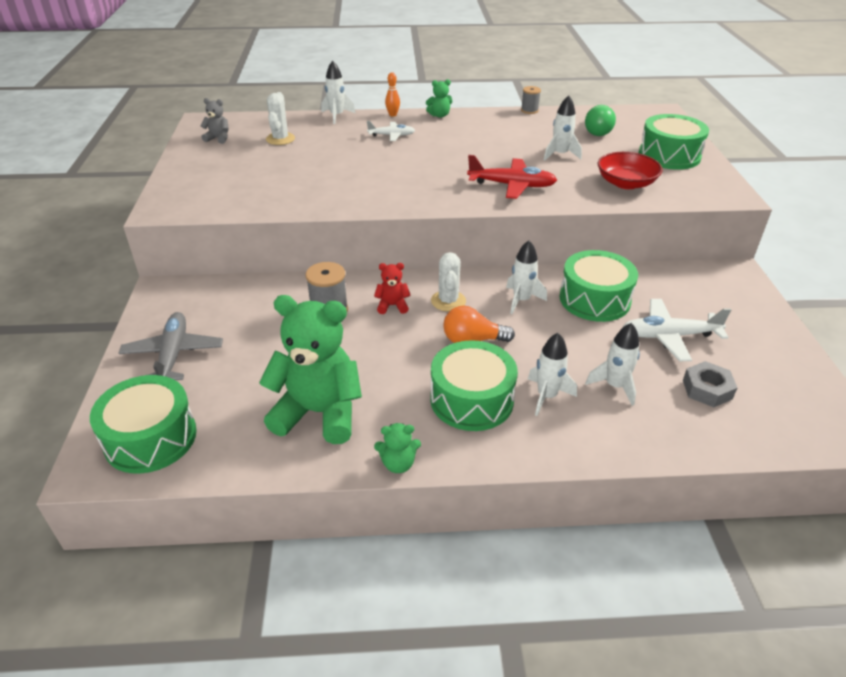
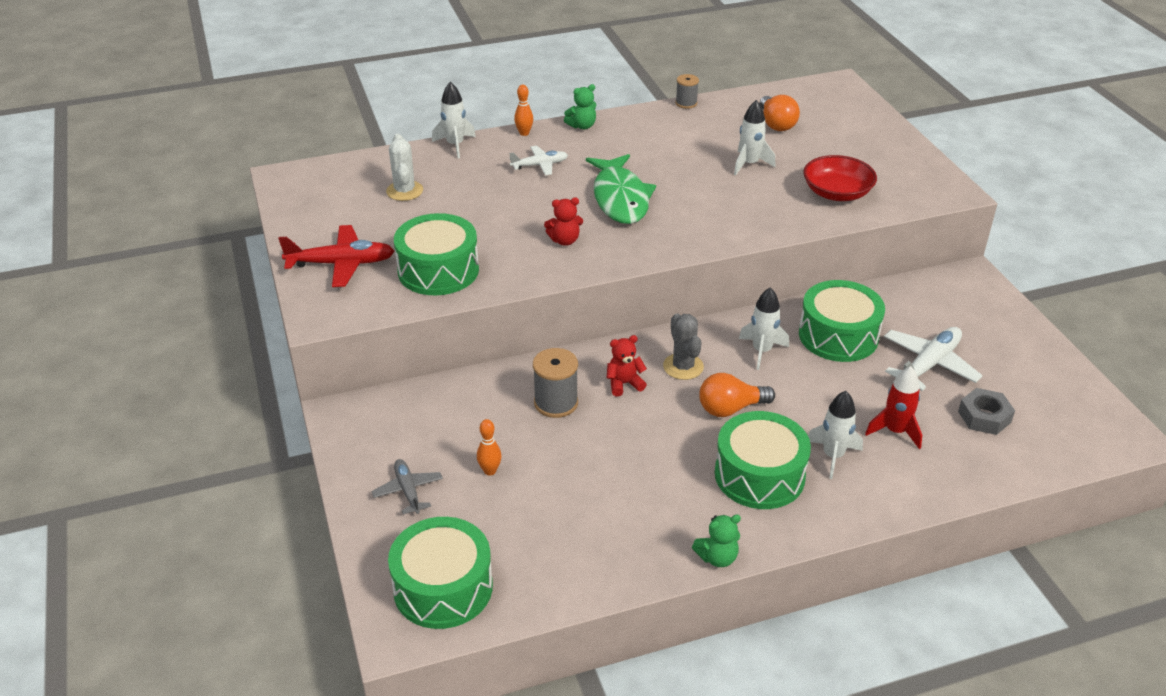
camera: 15 degrees left, 0 degrees up
(173, 355) = (408, 491): grey plane -> grey plane, size x0.61
(218, 138) = (324, 202): grey teddy bear -> none
(246, 352) = (490, 471): none -> orange bowling pin
(318, 413) = (608, 522): green teddy bear -> none
(380, 186) = (564, 240): none -> red teddy bear
(441, 164) = (620, 198): none -> green fish
(448, 301) = (683, 366): white cactus -> grey cactus
(512, 185) = (714, 216): red plane -> red plane (341, 264)
(596, 131) = (776, 124): green light bulb -> orange light bulb
(615, 386) = (895, 431): white rocket -> red rocket
(669, 155) = (869, 147): green drum -> green drum (438, 270)
(669, 336) = (929, 365): white plane -> white plane turned 150 degrees clockwise

